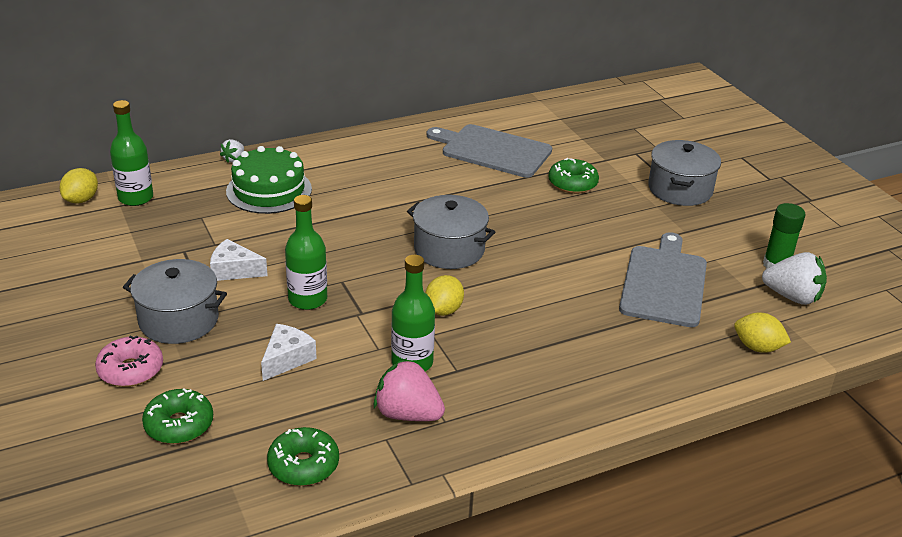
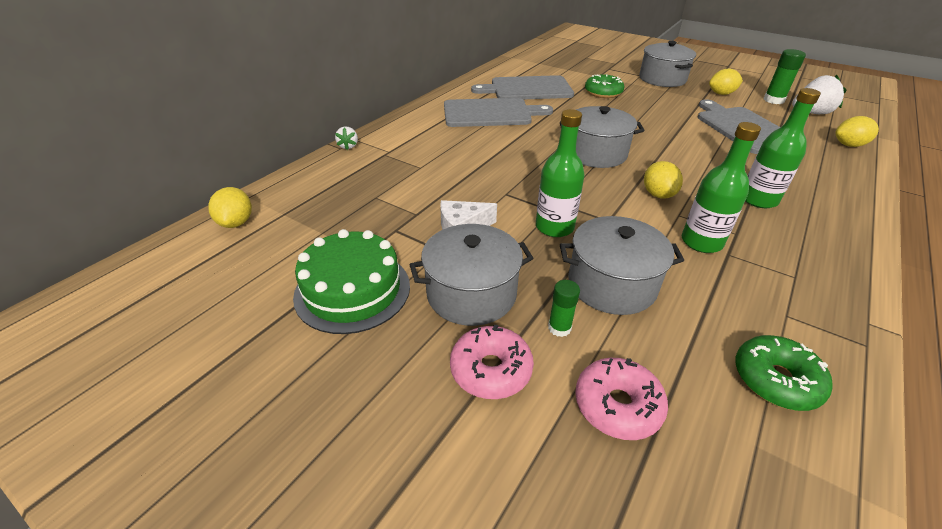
camera: 30 degrees left, 5 degrees up
(136, 198) = (293, 202): green bottle -> green bottle (758, 199)
(179, 425) = (617, 405): green donut -> pink donut
(207, 368) = (559, 328): none -> green glue stick
(269, 190) = (407, 158): green cake -> green cake (352, 290)
(287, 359) = (611, 284): white cheese -> grey pot
(407, 414) = (765, 285): pink strawberry -> none
(409, 168) = (490, 113): none -> grey cutting board
(721, 233) = (721, 94): none -> yellow lemon

